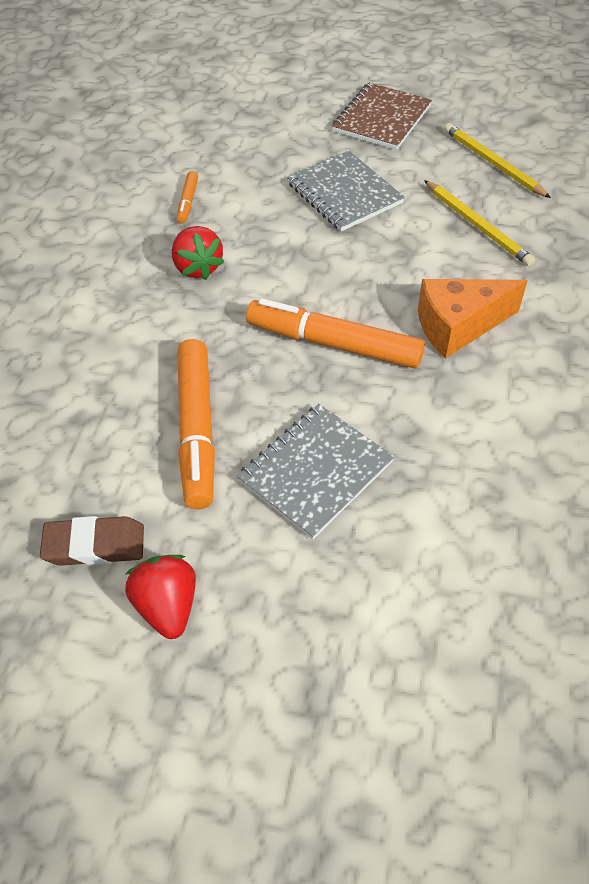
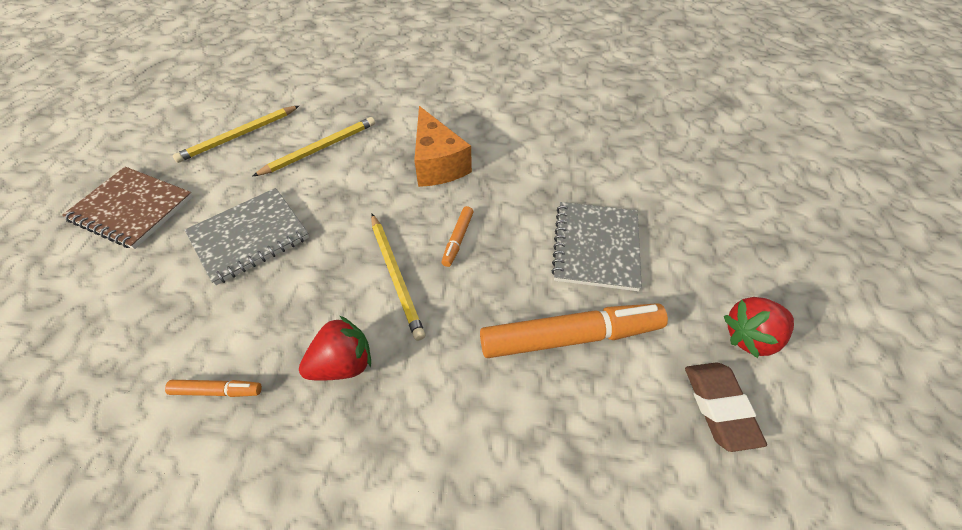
camera: 95 degrees left, 0 degrees up
(288, 296) = (396, 276): none -> yellow pencil
(315, 471) = (595, 247): grey notebook -> grey notebook turned 60 degrees clockwise
(334, 343) = (457, 239): orange marker -> orange marker, size x0.46

